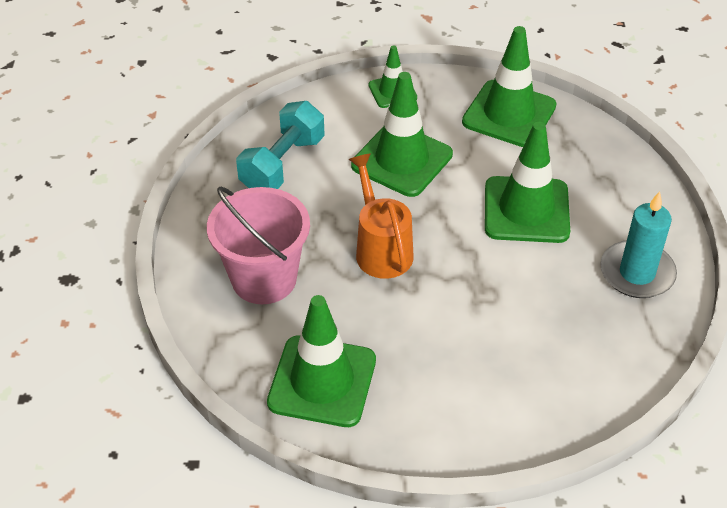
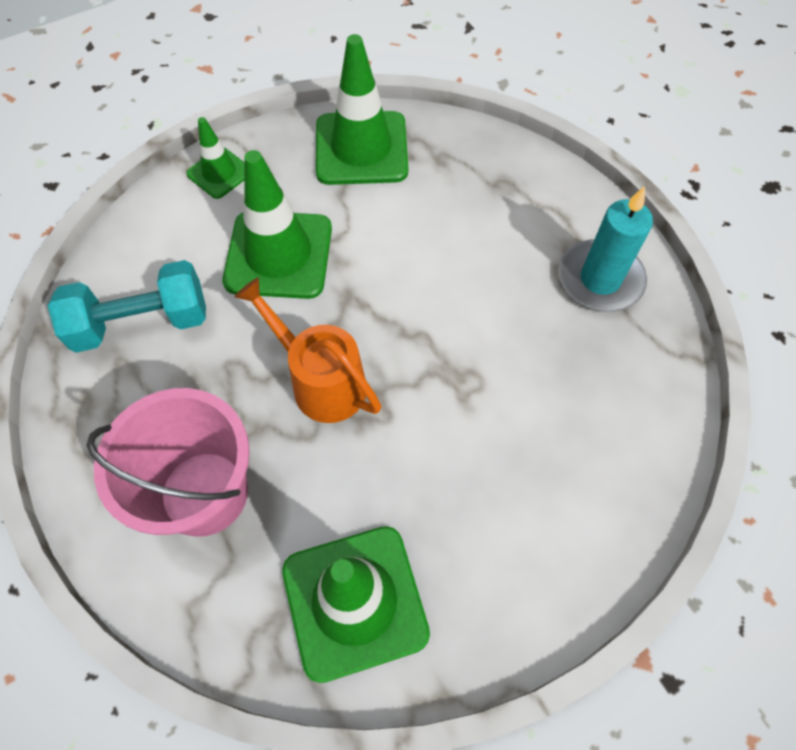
camera: 30 degrees left, 15 degrees up
(283, 164) = (142, 323): turquoise dumbbell -> turquoise dumbbell turned 75 degrees clockwise
(526, 210) = (447, 256): green traffic cone -> none

